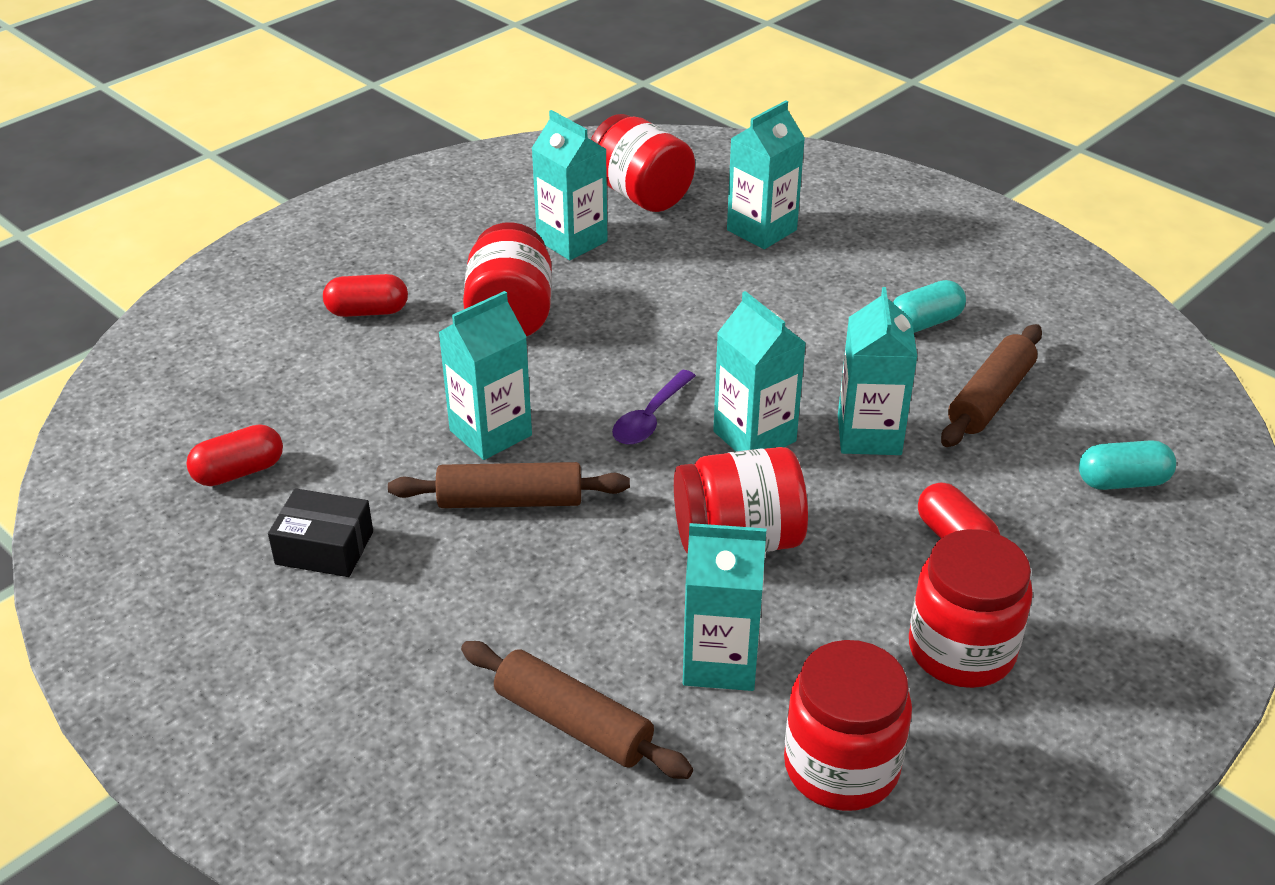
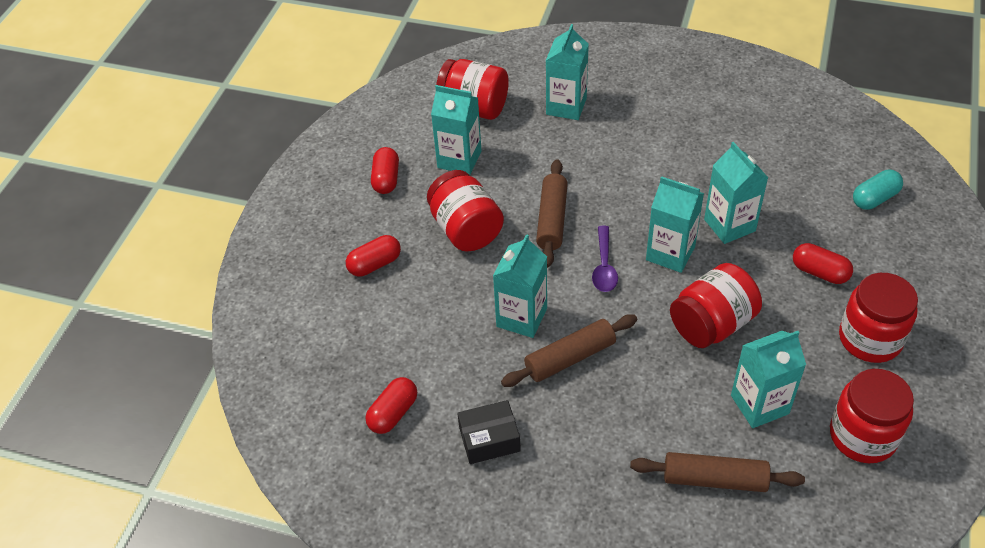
camera: 25 degrees left, 10 degrees up
(464, 231) = (386, 179): none -> red capsule
(925, 322) = (704, 136): turquoise capsule -> none
(990, 398) = (774, 173): brown rolling pin -> brown rolling pin (552, 219)

